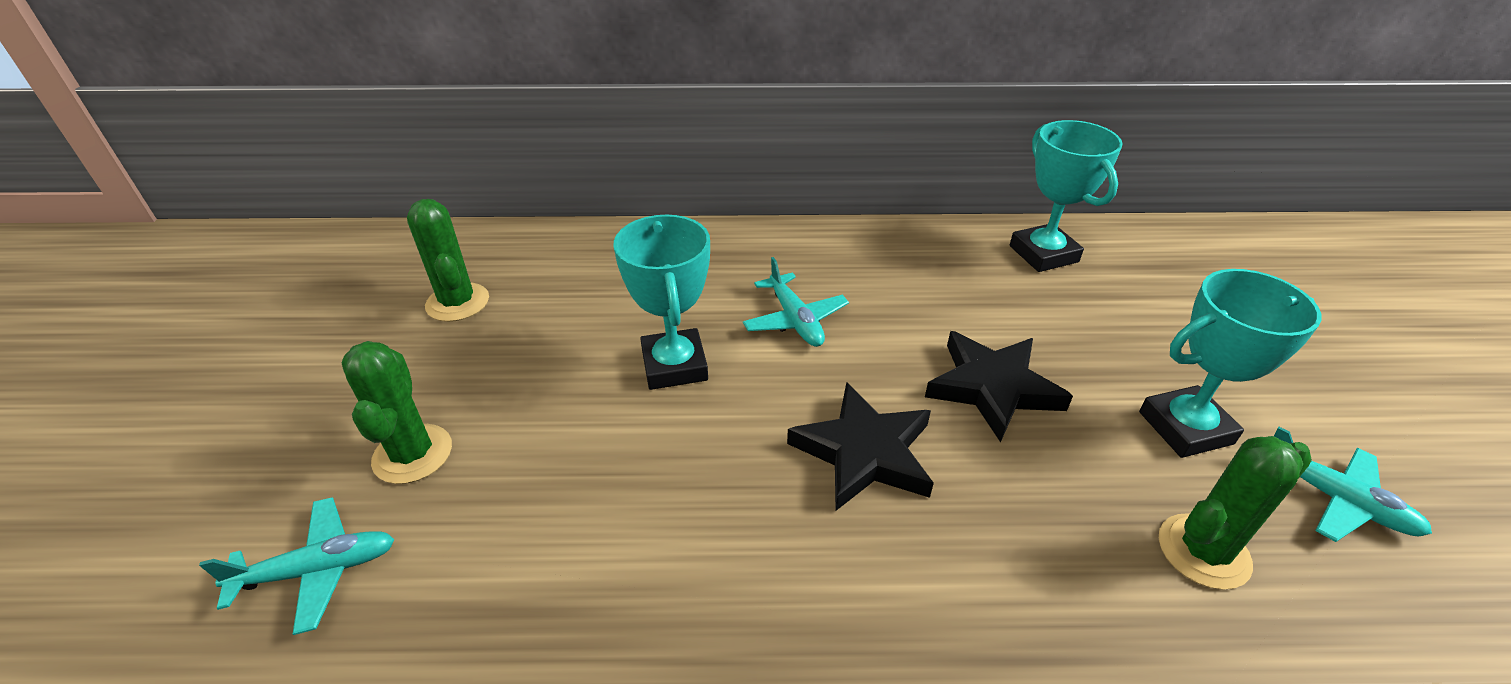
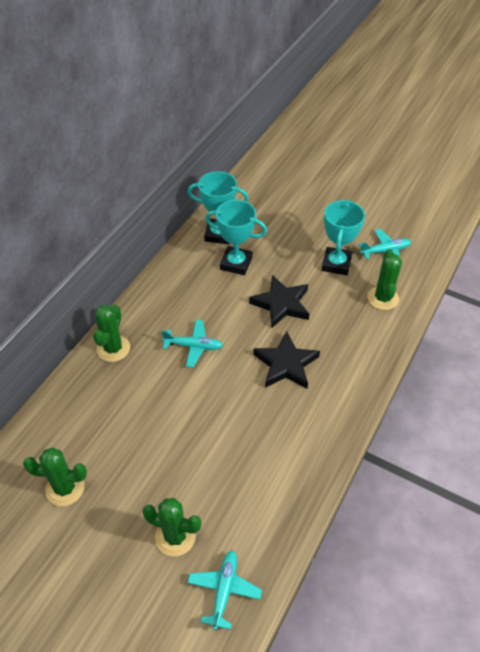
camera: 60 degrees left, 10 degrees up
(674, 365) = (190, 407): turquoise trophy -> turquoise trophy (236, 263)
(719, 246) = (113, 348): none -> green cactus

